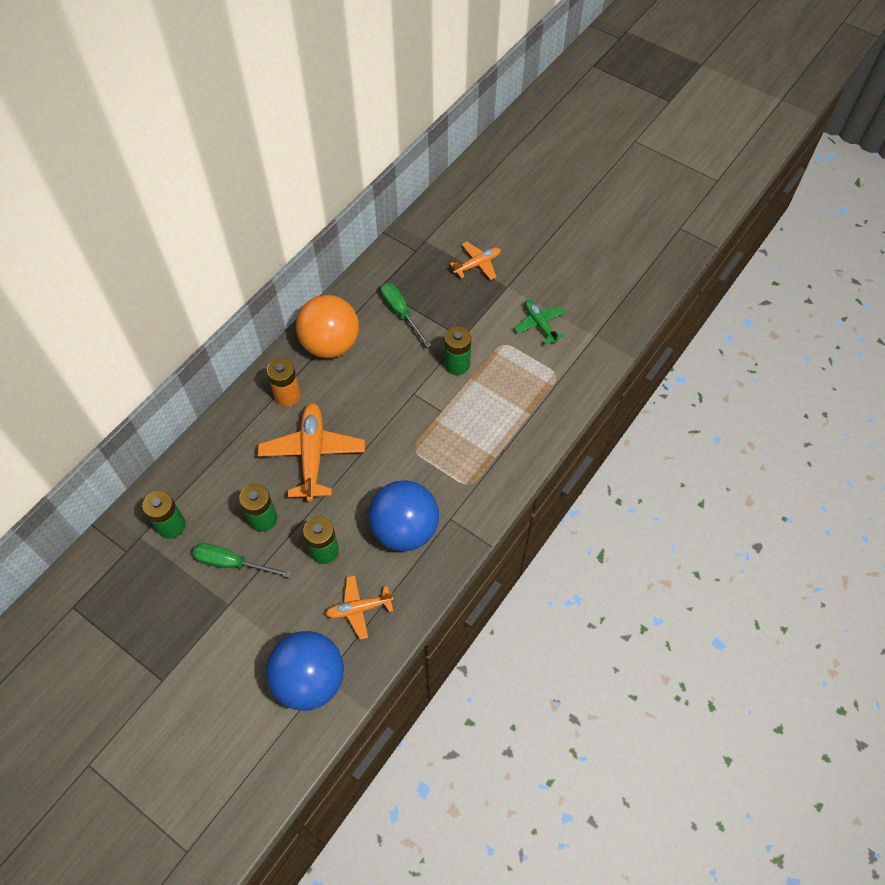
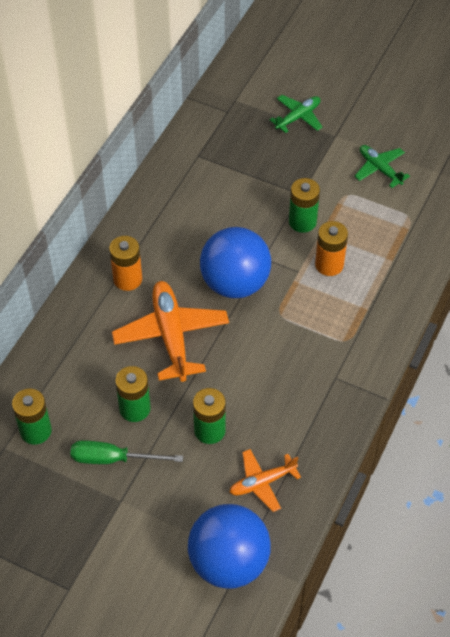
camera: 10 degrees left, 5 degrees down
(330, 344) = (161, 220): orange ball -> none
(401, 313) = (228, 177): green screwdriver -> none
(404, 529) = (290, 396): blue ball -> blue ball (235, 283)
(471, 409) = (329, 265): none -> orange battery
(477, 264) = (298, 117): orange plane -> green plane

